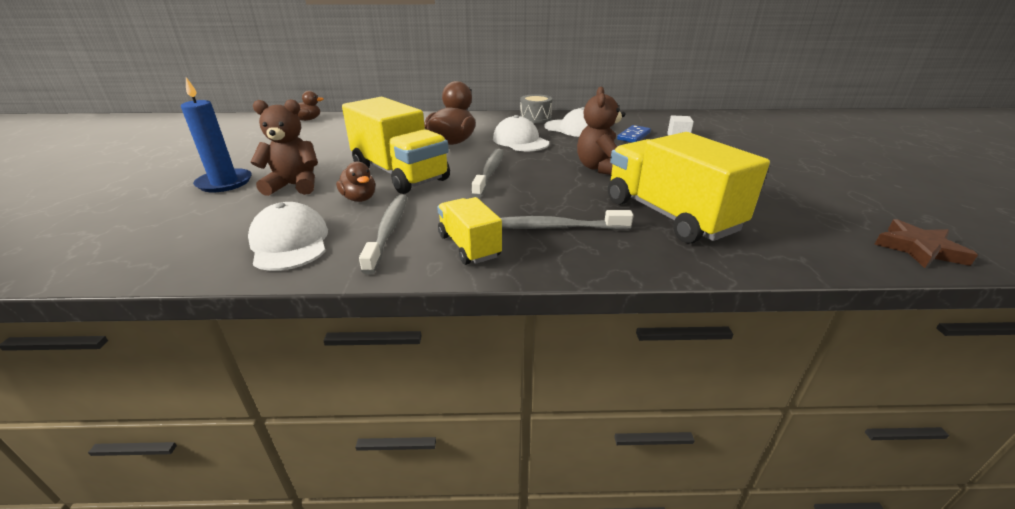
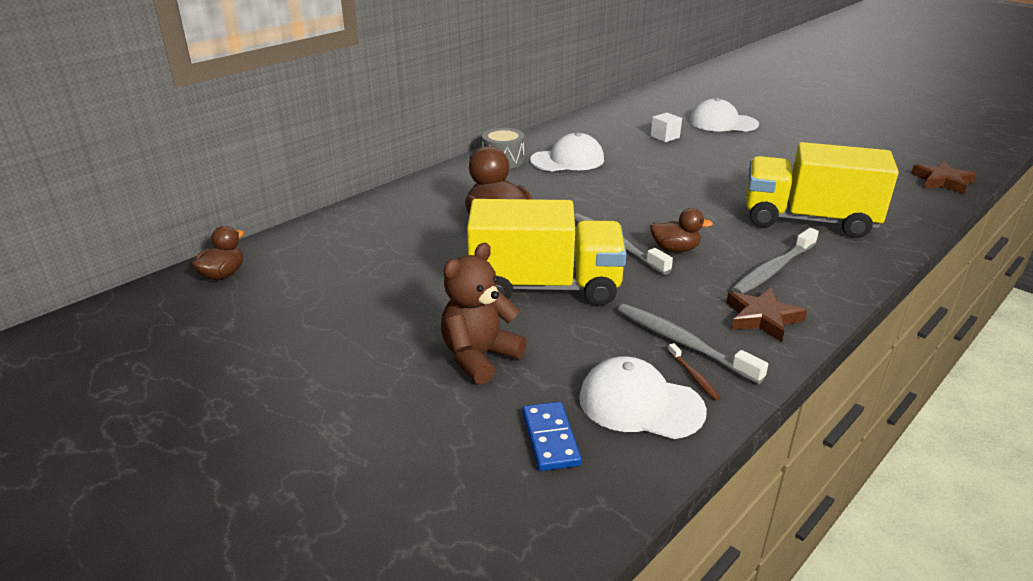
camera: 45 degrees left, 0 degrees up
(224, 183) = (388, 402): blue candle -> none
(347, 248) = (694, 376): none -> brown toothbrush
(359, 199) = (580, 331): brown duck -> brown duck (675, 249)
(469, 246) = (762, 318): yellow truck -> brown star
(520, 141) = (556, 196): white cap -> white cap (723, 123)
(600, 168) = (683, 197): brown teddy bear -> none
(633, 136) = (633, 149): blue domino -> blue domino (550, 438)

